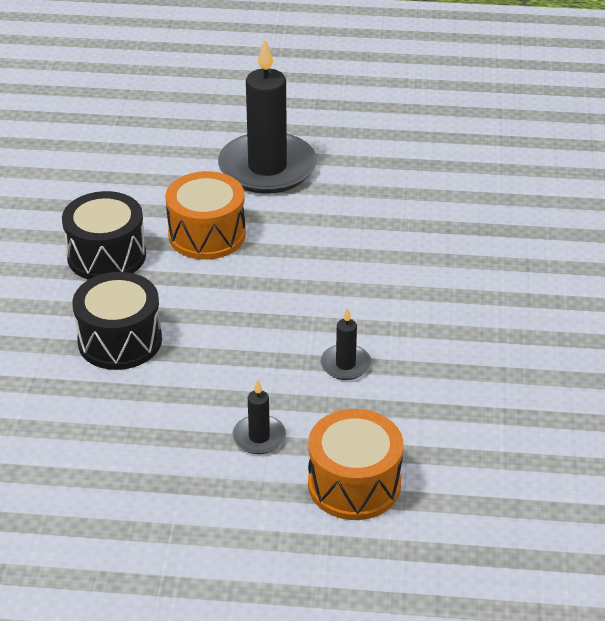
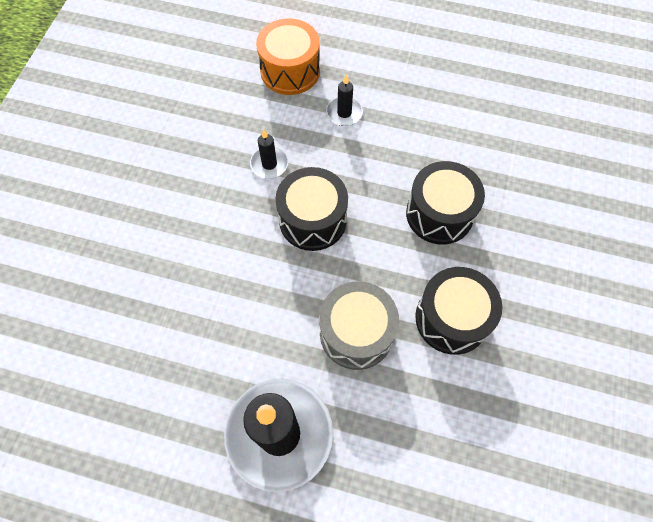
camera: 170 degrees left, 25 degrees up
(207, 235) = (356, 333): orange drum -> grey drum
(274, 317) = (312, 220): none -> black drum

